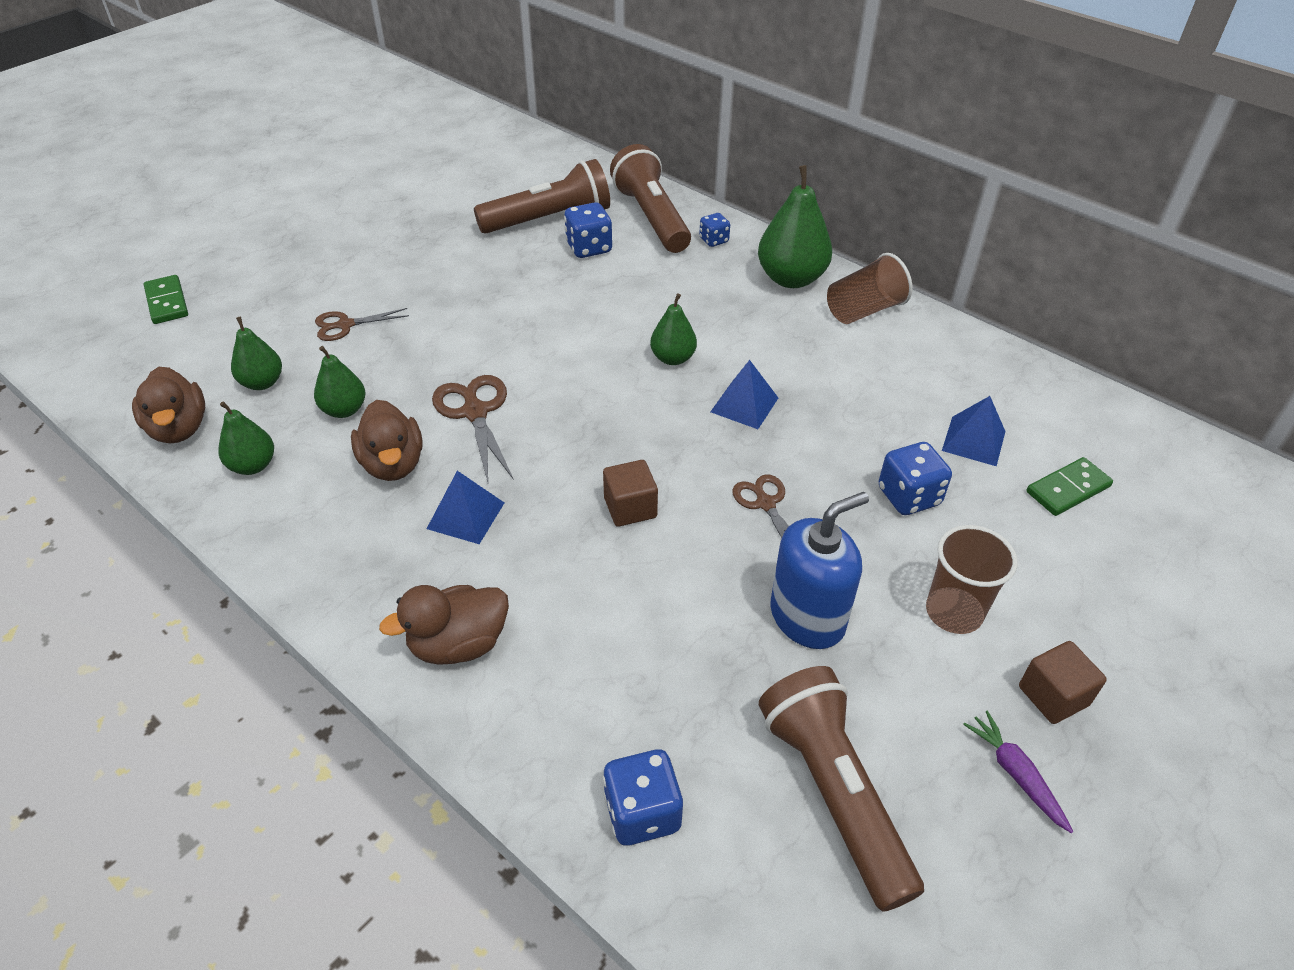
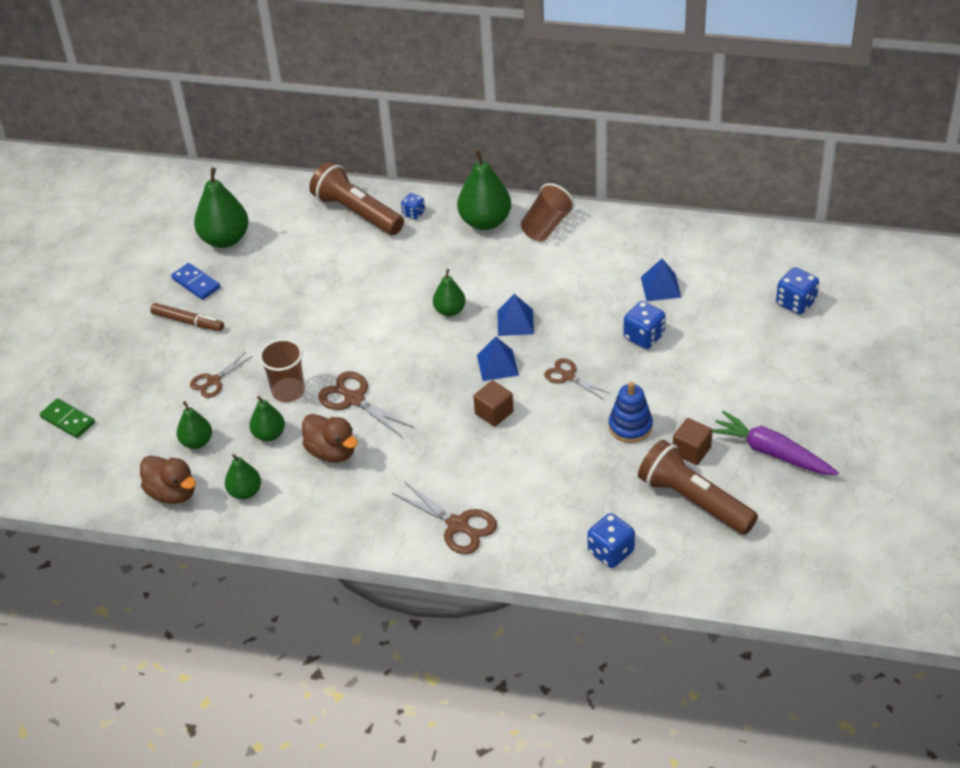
camera: 25 degrees left, 0 degrees up
(380, 255) = (188, 322): none -> brown marker
(425, 222) = (196, 283): none -> blue domino
(458, 644) = (458, 525): brown duck -> brown scissors
(466, 515) = (402, 460): blue pyramid -> blue pyramid (497, 365)
(493, 194) = (225, 239): none -> green pear
(549, 219) = (285, 244): brown flashlight -> none
(589, 248) = (332, 254): blue dice -> blue dice (796, 303)
(807, 617) = (630, 426): blue soap dispenser -> blue stacking toy
(954, 612) = (702, 389): brown cup -> brown cup (288, 391)
(1015, 774) = (771, 452): purple carrot -> purple carrot, size x1.80
(1053, 696) = (771, 408): brown cube -> brown cube (691, 451)
(1067, 489) = (726, 294): green domino -> none

